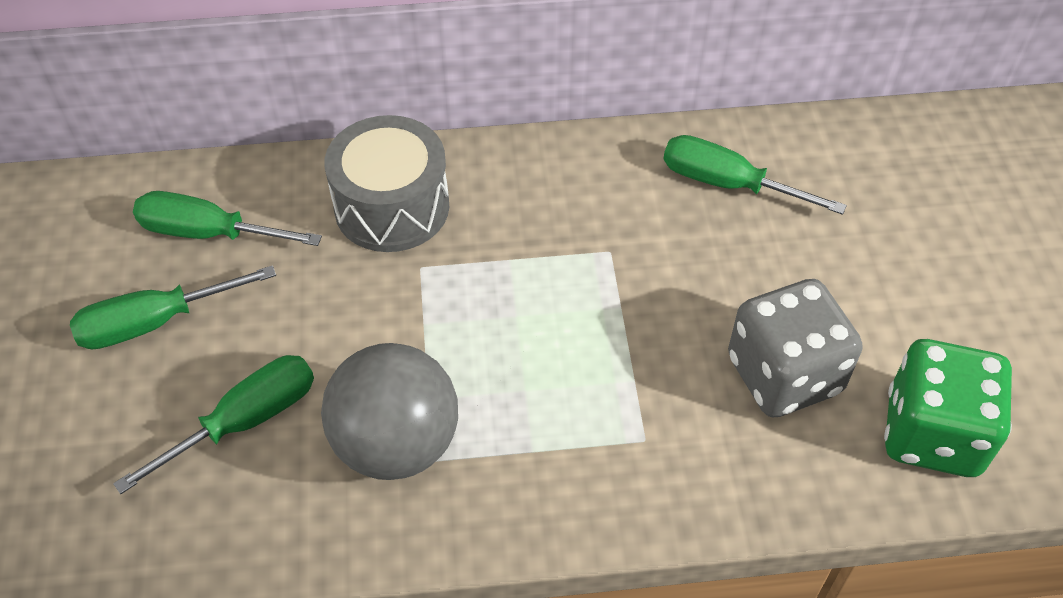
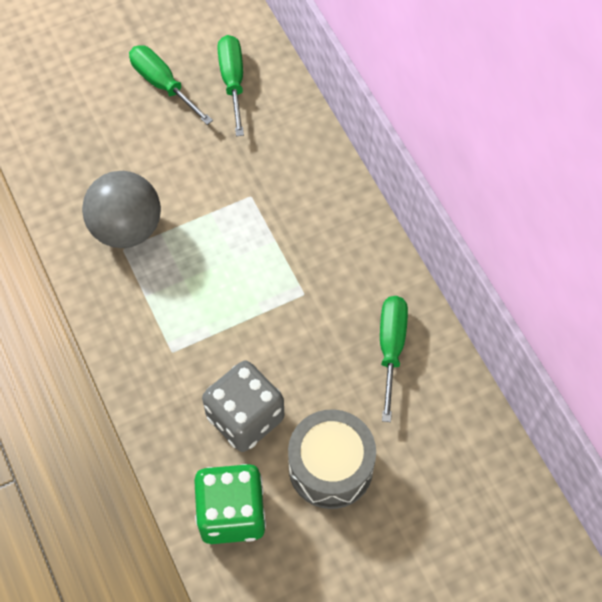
camera: 70 degrees right, 10 degrees up
(244, 422) = (115, 152): green screwdriver -> none
(392, 207) = (290, 164): grey drum -> grey drum (330, 467)

